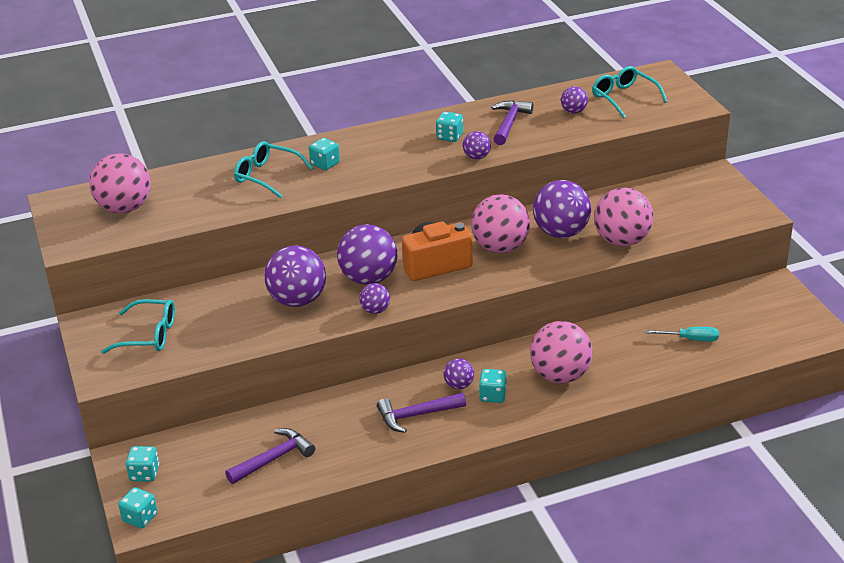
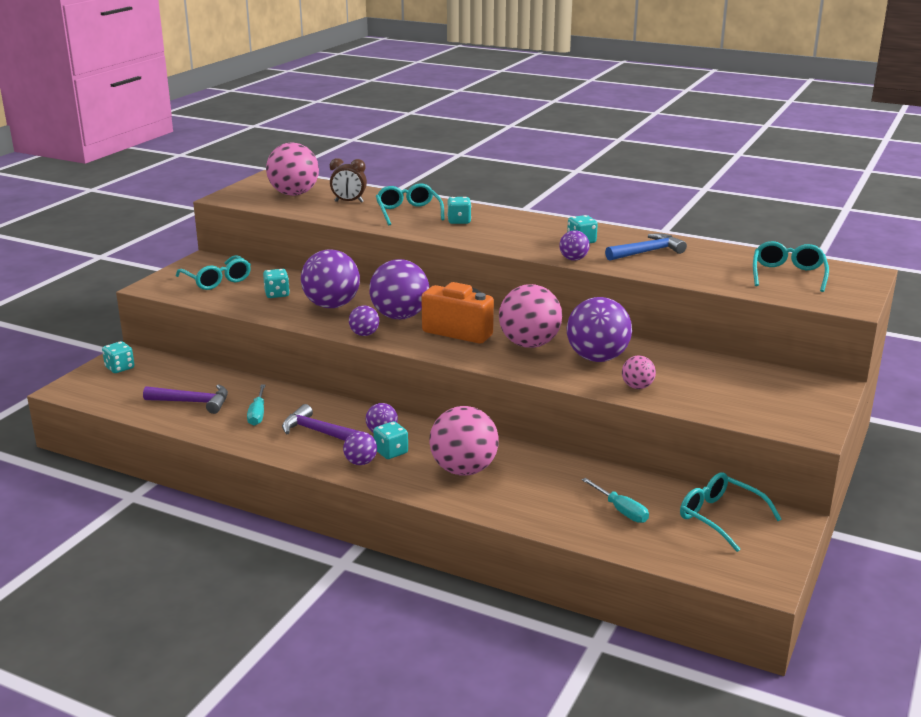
camera: 45 degrees right, 10 degrees down
(140, 518) = (72, 387): turquoise dice -> turquoise dice (277, 294)
(193, 191) = (349, 202): none -> brown clock
(344, 433) = (257, 414): none -> turquoise screwdriver
(509, 123) = (647, 252): purple hammer -> blue hammer
(573, 111) = (720, 266): purple ball -> purple ball (360, 462)
(622, 241) = (637, 387): pink ball -> pink ball, size x0.50
(743, 306) = (720, 517): none -> turquoise glasses

